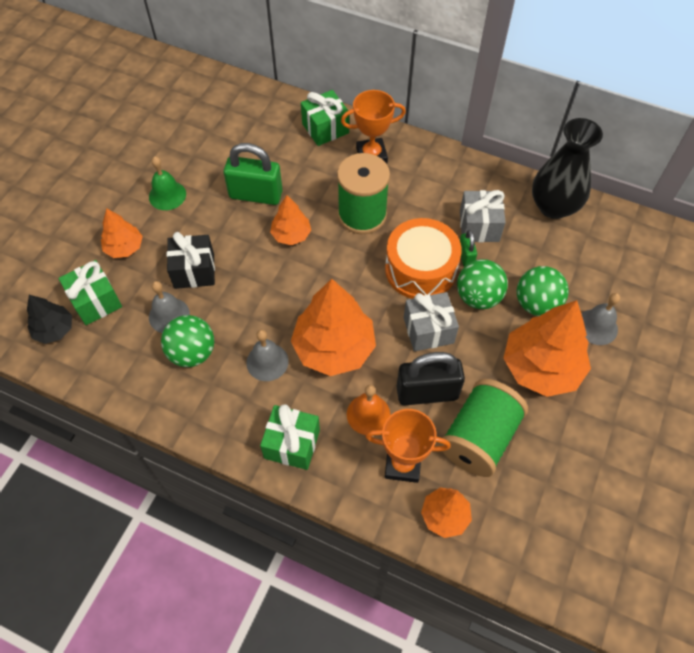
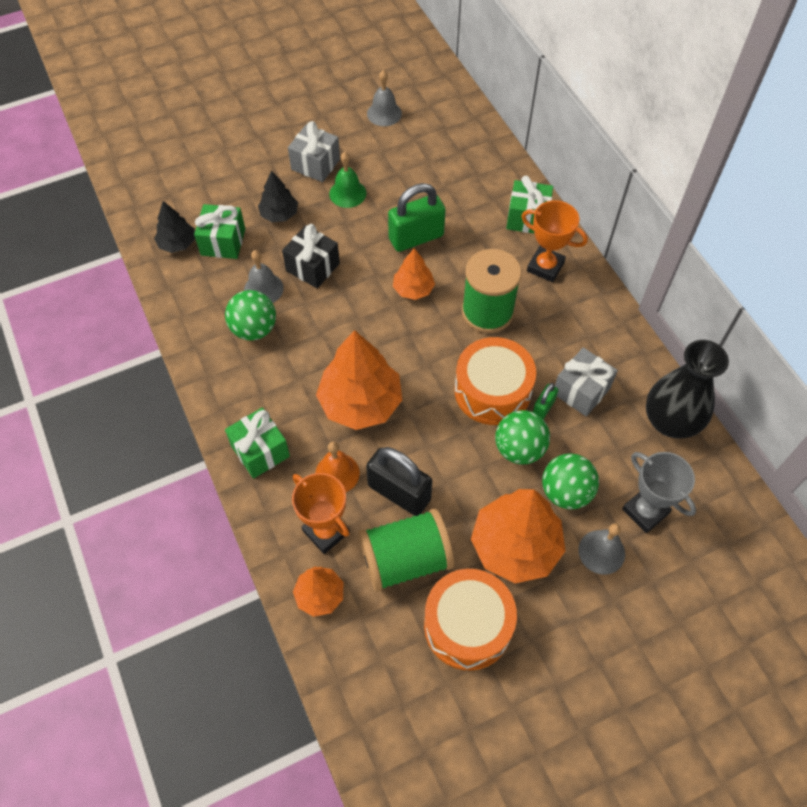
camera: 40 degrees right, 0 degrees up
(124, 248) = (279, 214): orange tree -> black tree
(256, 195) = (416, 237): green padlock -> green padlock turned 75 degrees counterclockwise
(267, 362) = (300, 376): grey bell -> grey bell (384, 113)
(428, 330) = (449, 445): grey gift -> grey gift (315, 164)
(564, 448) = (467, 625): none -> orange drum
(596, 278) = (645, 511): none -> grey trophy

